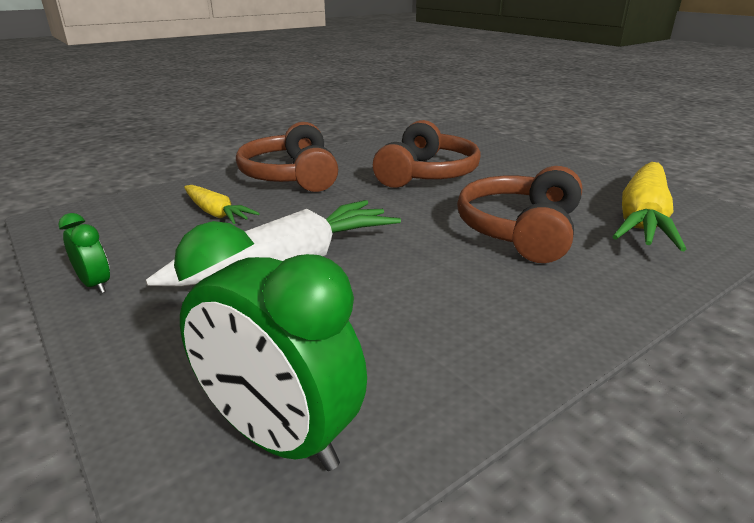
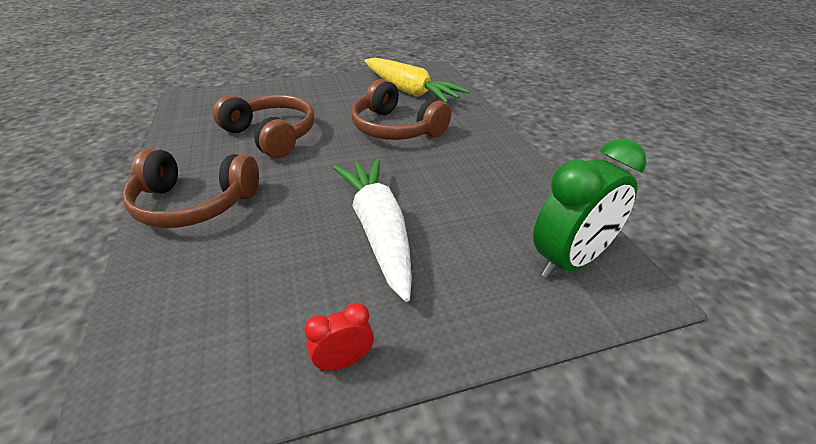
camera: 70 degrees left, 10 degrees up
(95, 284) = (343, 361): green clock -> red clock
(216, 213) = (241, 265): yellow carrot -> none

